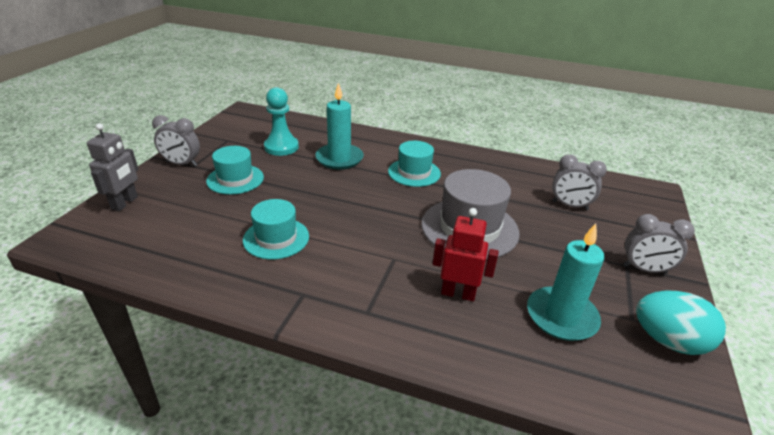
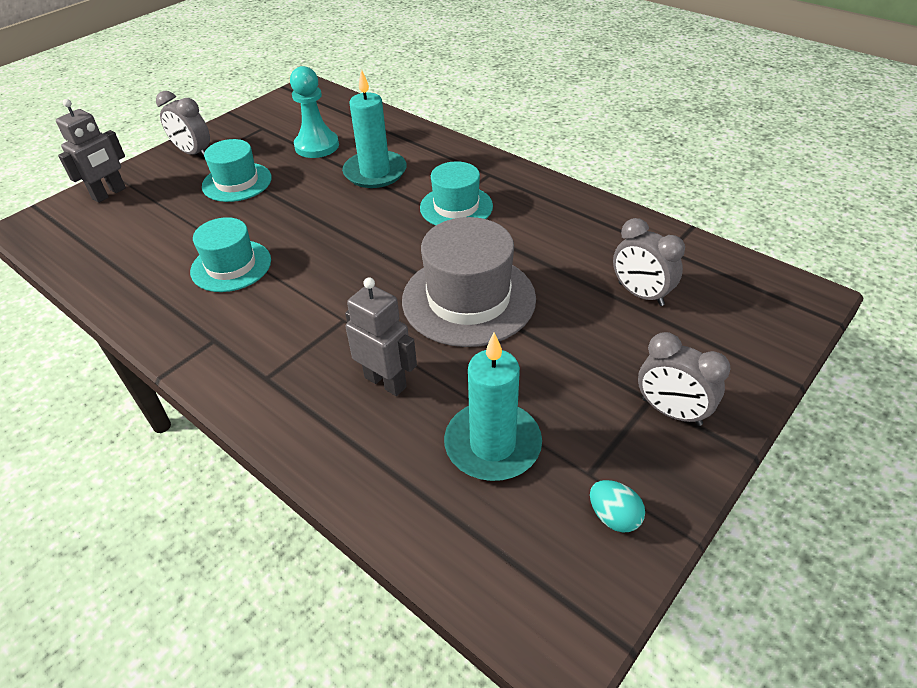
camera: 25 degrees right, 10 degrees up
(458, 293) = (385, 382): red robot -> grey robot
(668, 341) = (614, 517): turquoise egg -> turquoise egg, size x0.52

